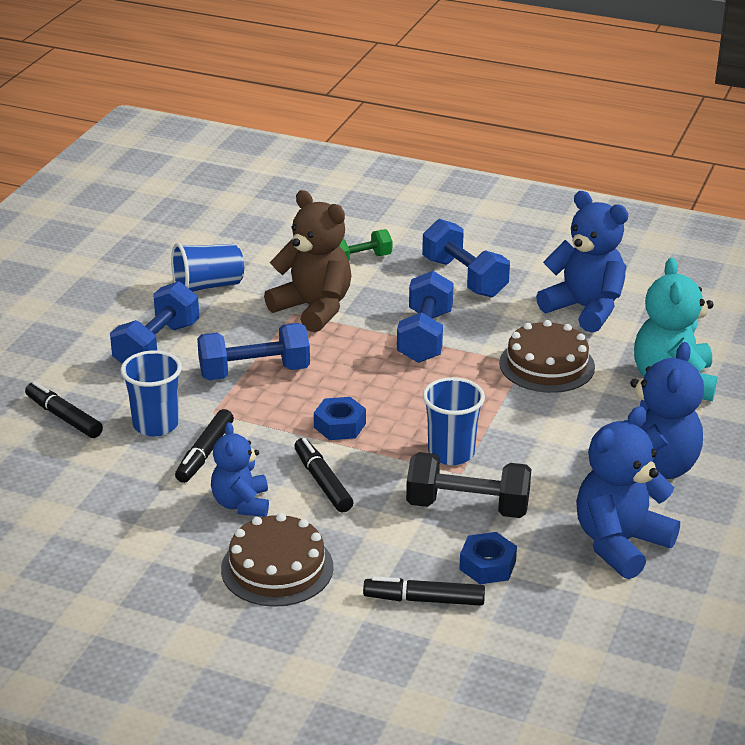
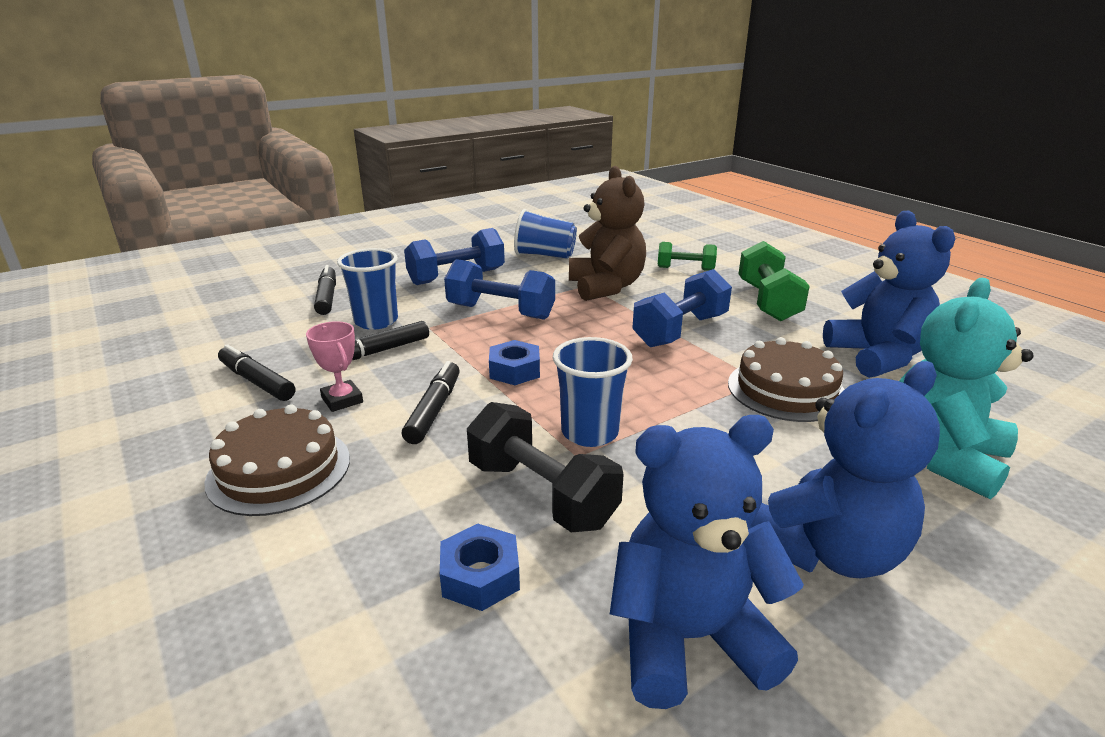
camera: 35 degrees right, 5 degrees down
(241, 504) = (342, 400): blue teddy bear -> pink trophy
(424, 599) = (356, 582): black marker -> black marker (257, 381)
(464, 278) = (767, 301): blue dumbbell -> green dumbbell

